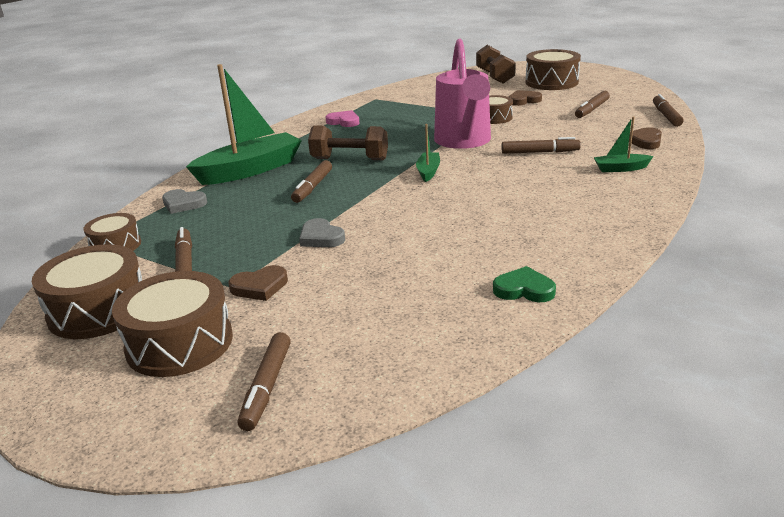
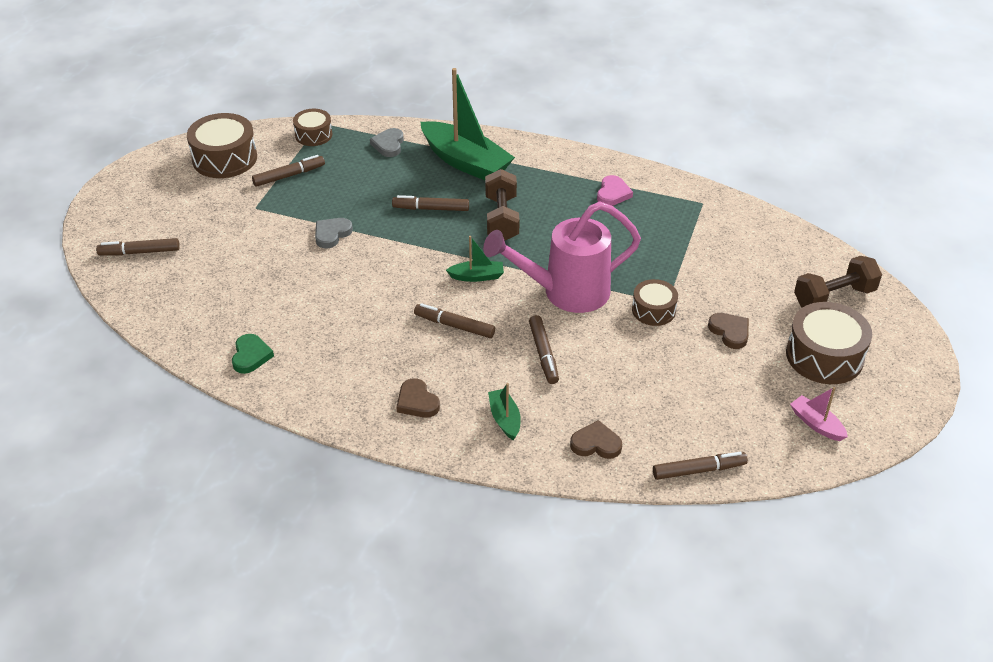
camera: 75 degrees right, 15 degrees up
(179, 343) = (186, 204): brown drum -> none
(260, 287) = (254, 221): brown heart -> brown heart (417, 402)
(592, 109) = (707, 397): brown marker -> brown marker (454, 326)
(616, 88) = (816, 424): none -> pink boat

